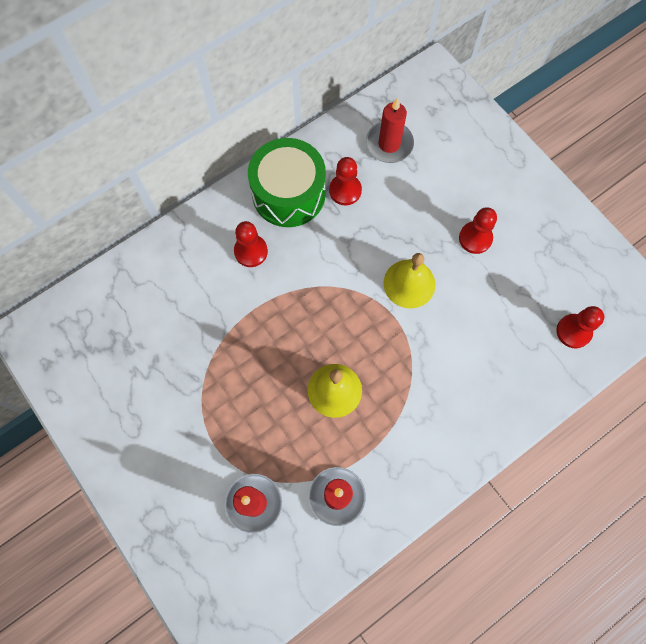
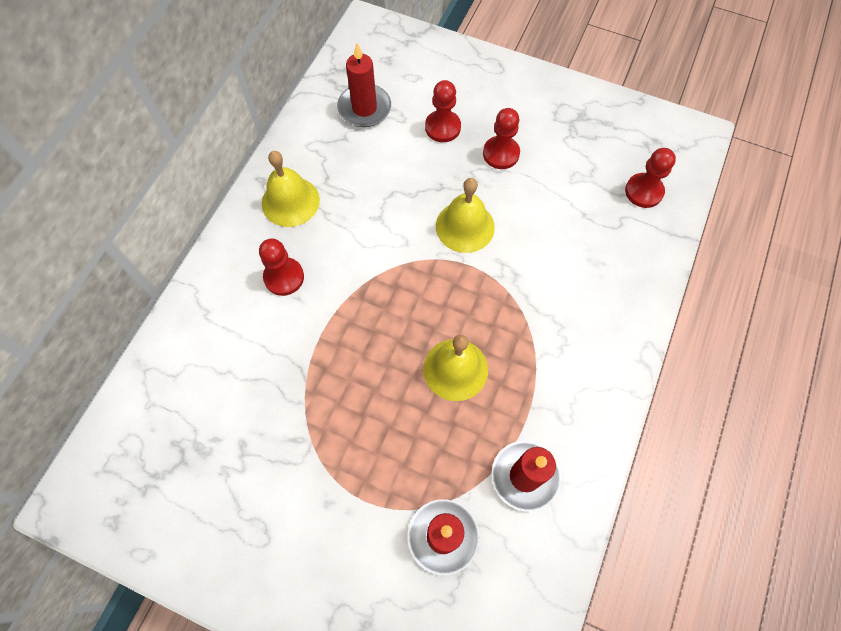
camera: 30 degrees left, 5 degrees down
(288, 193) = (290, 201): green drum -> yellow bell
(345, 190) = (347, 171): red pawn -> red pawn (442, 127)

